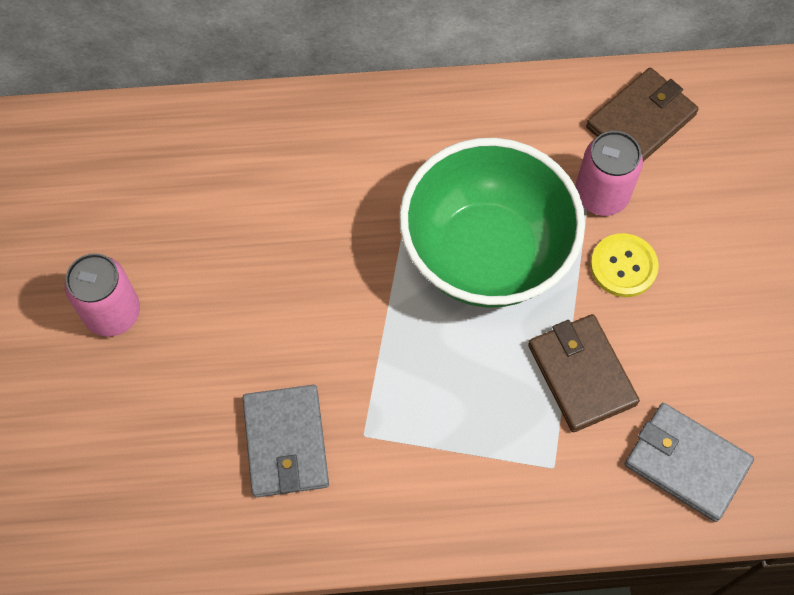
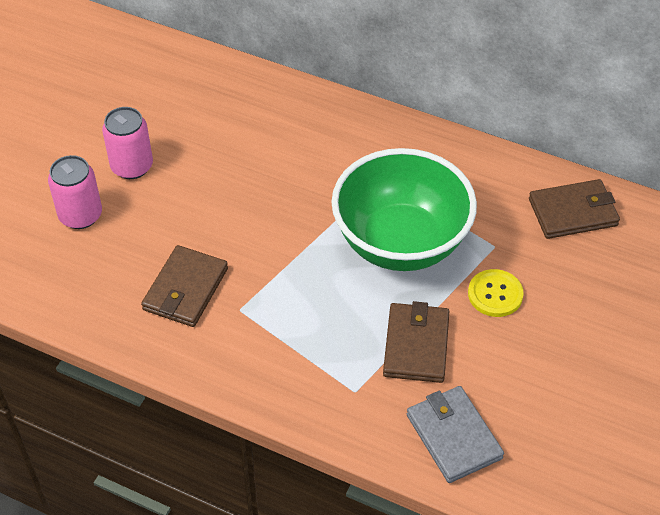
camera: 30 degrees right, 15 degrees down
(286, 443) = (185, 289): grey wallet -> brown wallet
(601, 195) = (510, 244): pink can -> pink can (80, 215)

